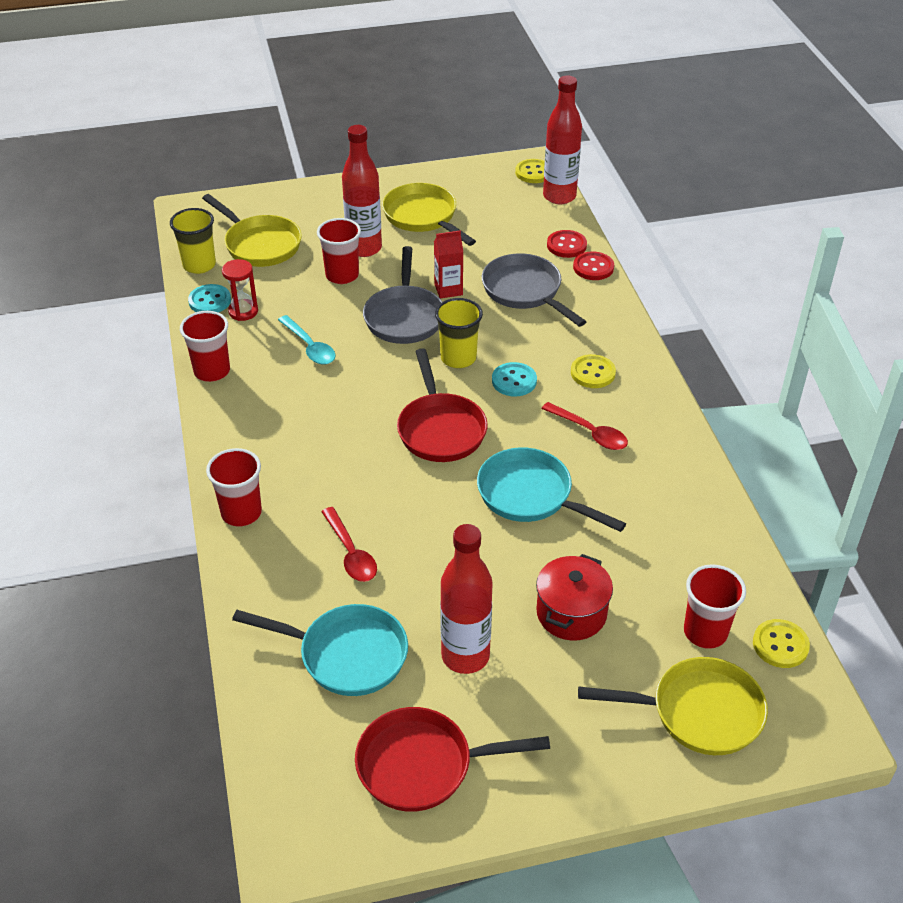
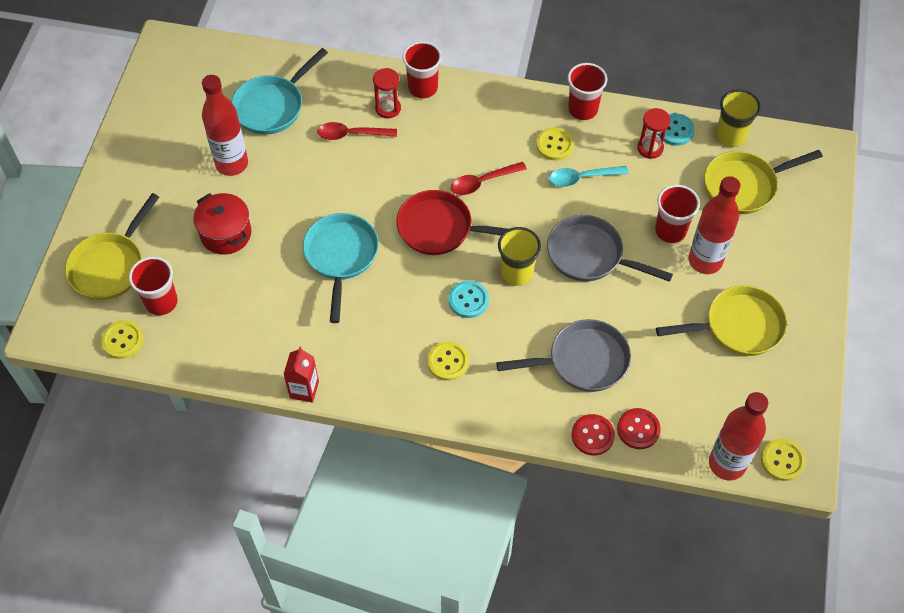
camera: 115 degrees right, 15 degrees up
(275, 378) = (554, 145): none -> yellow button
(291, 534) = (388, 108): none -> red hourglass
(422, 765) = (174, 116): red pan -> none
(448, 289) = (613, 302): red carton -> red carton (304, 389)
(530, 495) = (341, 256): turquoise pan -> turquoise pan turned 60 degrees counterclockwise
(590, 432) = (381, 325): red spoon -> red spoon (483, 182)

